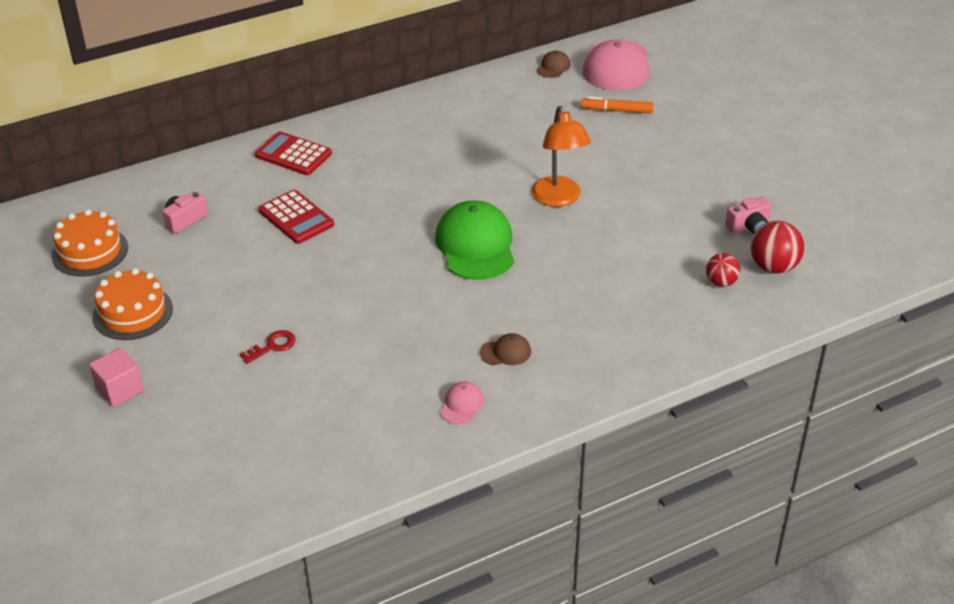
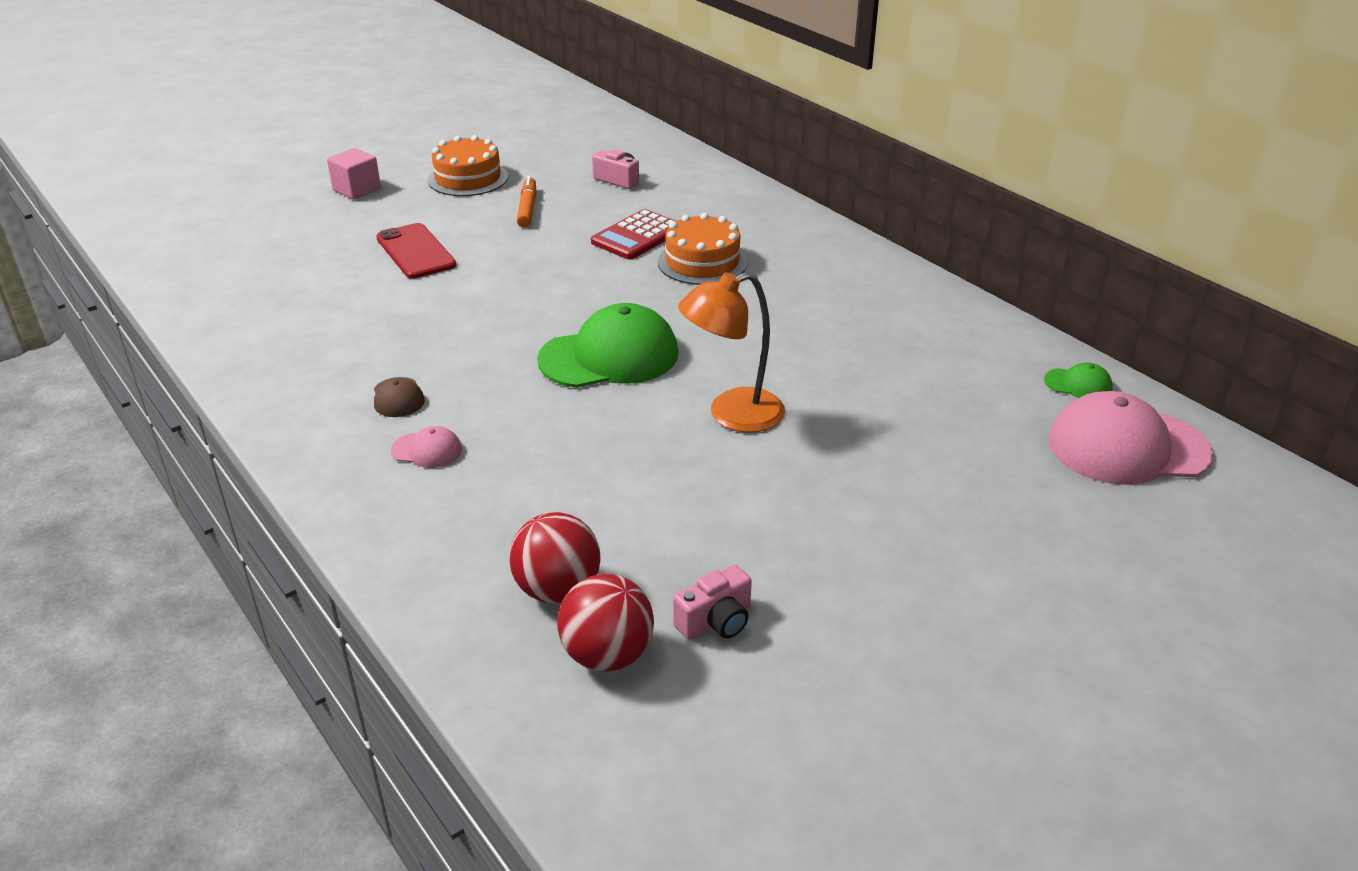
camera: 80 degrees right, 5 degrees down
(90, 251) = (558, 146): orange cake -> orange cake (702, 262)
(272, 346) = (416, 252): red key -> red phone
(293, 155) = (757, 219): red calculator -> none
(462, 405) = (306, 375): pink cap -> pink cap (427, 450)
(553, 67) = (1078, 384): brown cap -> green cap
(617, 110) = (992, 455): orange marker -> orange marker (527, 208)
(721, 282) = (557, 590): red ball -> red ball, size x1.58
(749, 226) = (716, 621): pink camera -> pink camera turned 90 degrees counterclockwise

